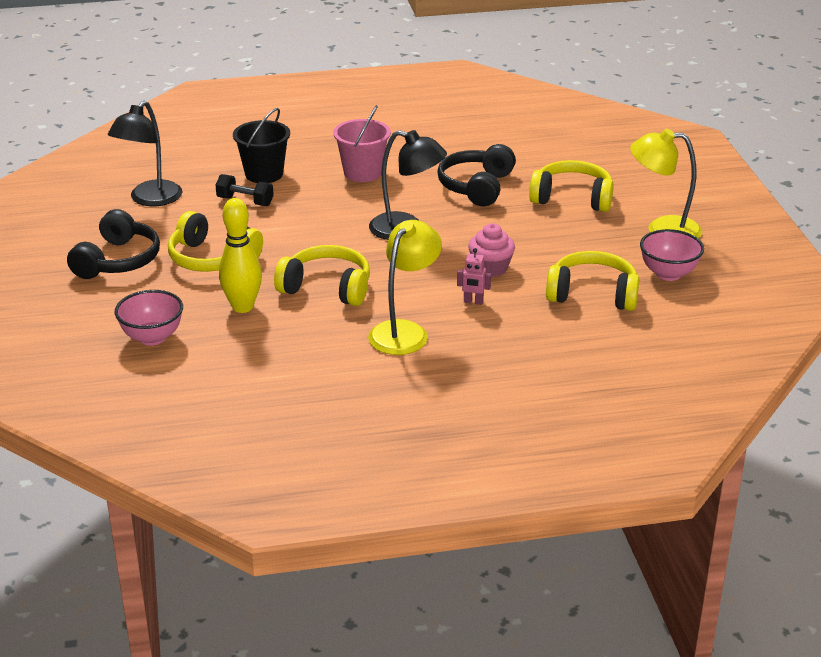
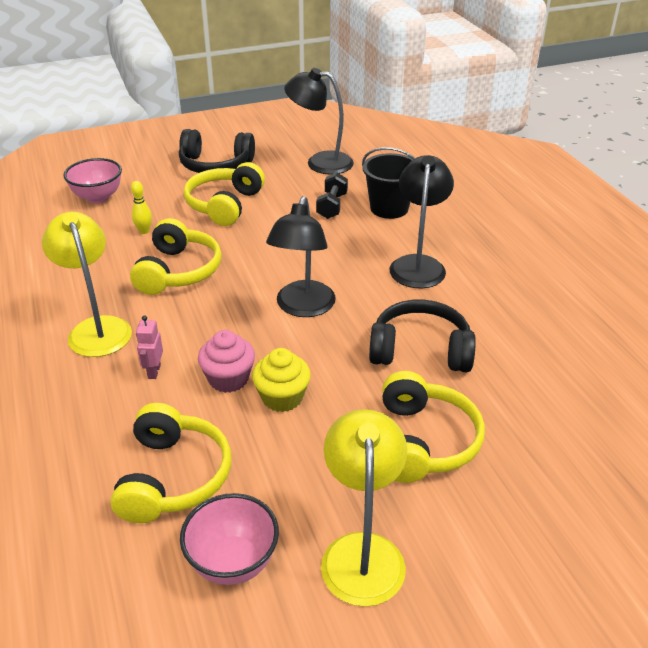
camera: 80 degrees right, 5 degrees up
(242, 307) = (144, 231): yellow bowling pin -> yellow bowling pin, size x0.50
(362, 173) = (418, 264): pink bucket -> black lamp
(404, 331) = (97, 328): yellow lamp -> yellow lamp turned 135 degrees counterclockwise
(517, 246) = (282, 397): none -> yellow cupcake

